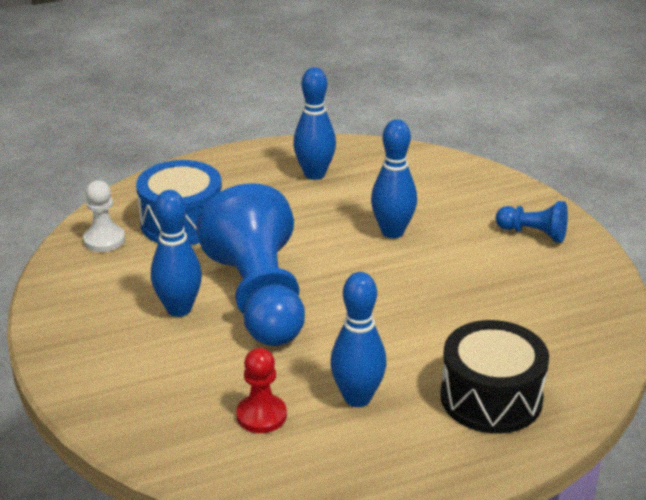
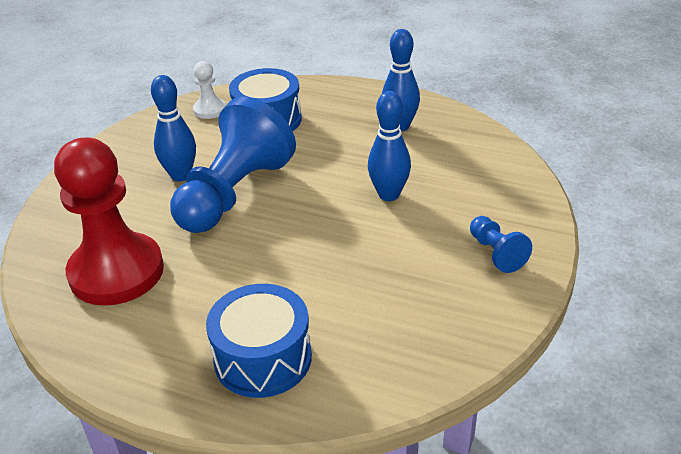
camera: 45 degrees right, 5 degrees up
(261, 415) = (116, 272): red pawn -> red pawn, size x2.24
(357, 398) = (183, 298): blue bowling pin -> none
(491, 398) = (263, 358): black drum -> blue drum

